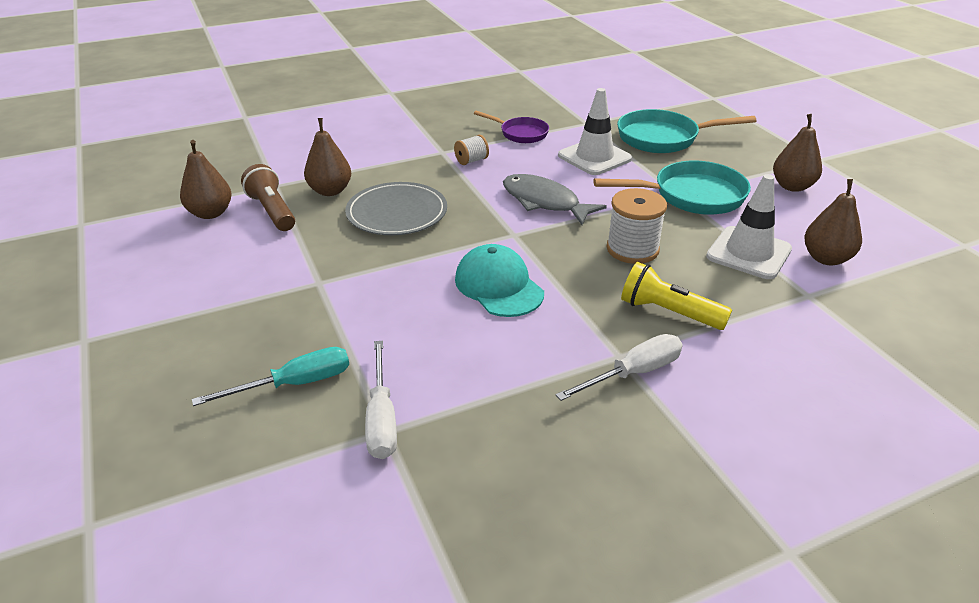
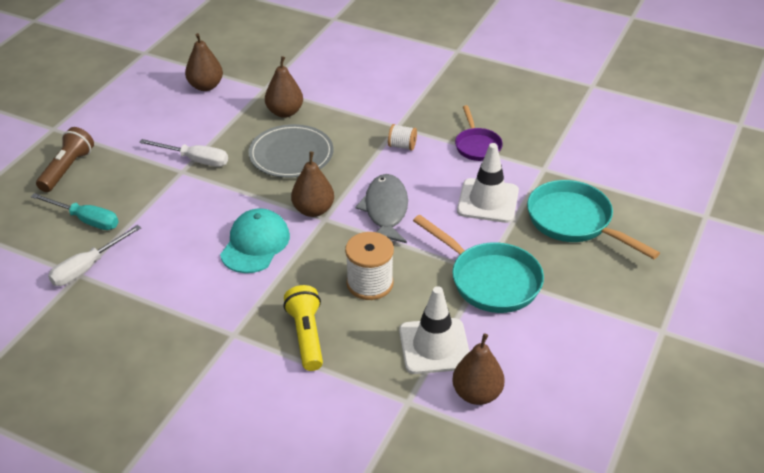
camera: 50 degrees right, 5 degrees up
(272, 211) = (235, 106): brown flashlight -> brown flashlight (67, 169)
(633, 373) = (221, 348): white screwdriver -> white screwdriver (195, 160)
(792, 186) = (582, 332): brown pear -> brown pear (313, 210)

